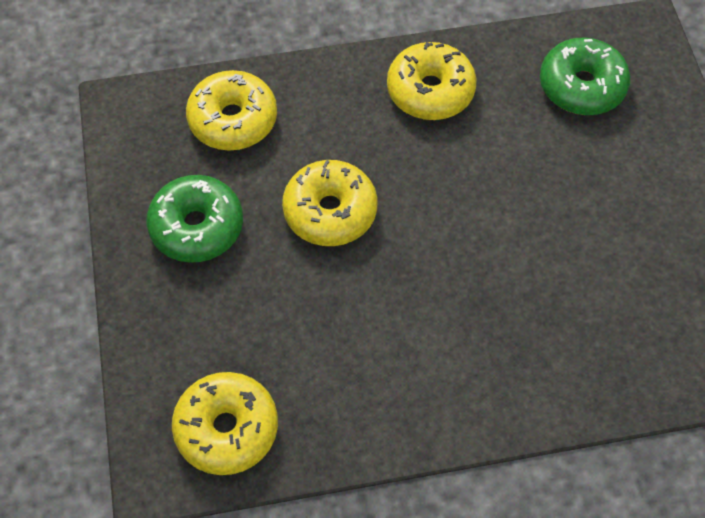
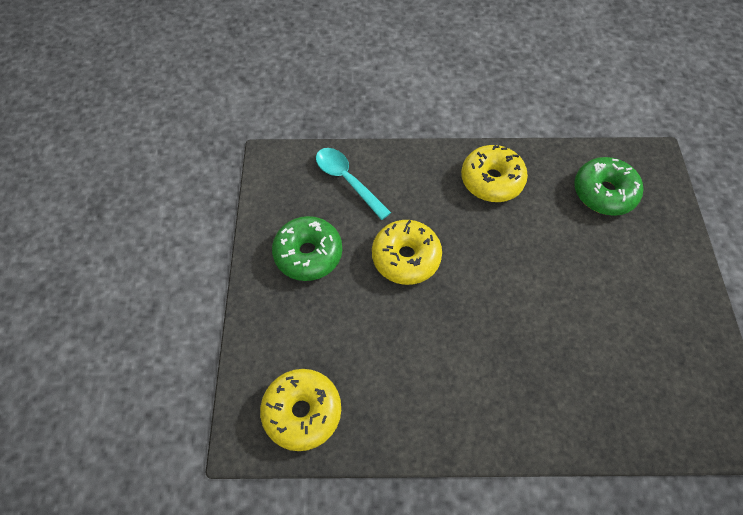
camera: 10 degrees right, 0 degrees up
(233, 120) = (347, 181): yellow donut -> turquoise spoon

